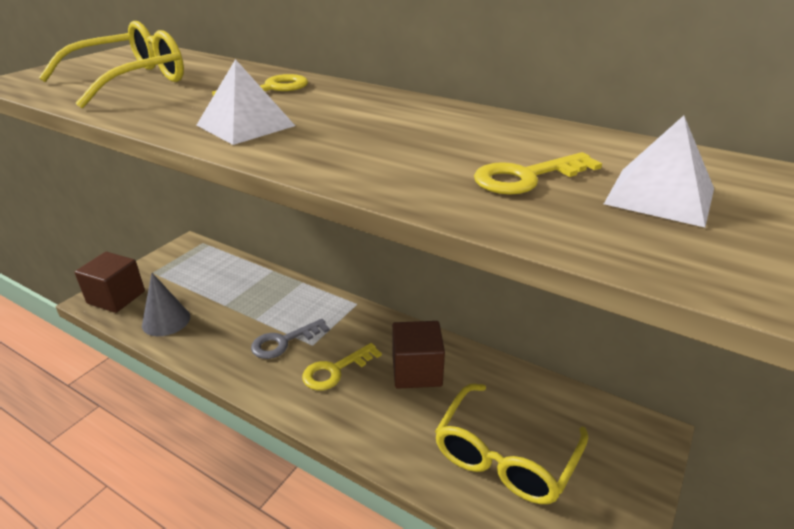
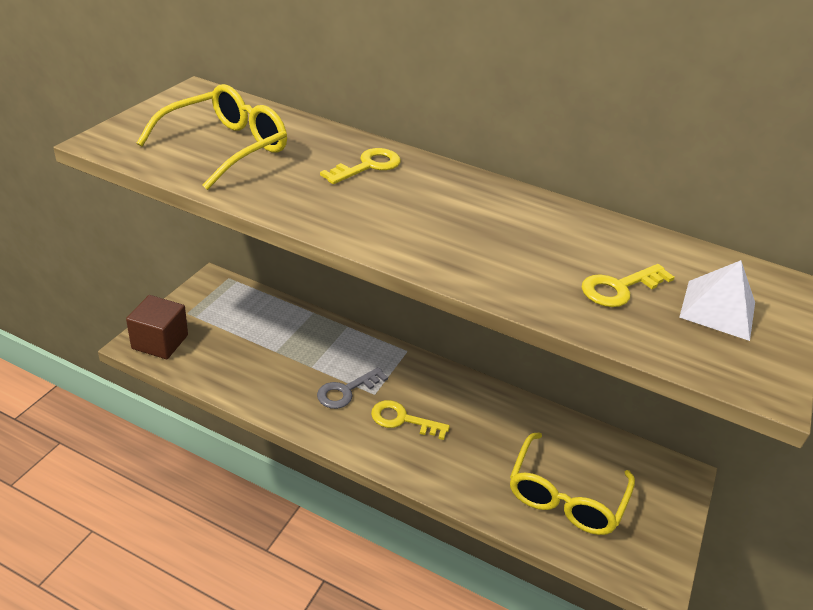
camera: 10 degrees left, 5 degrees up
(166, 321) = (222, 368): grey cone -> none
(245, 125) = (370, 218): white pyramid -> none
(335, 370) = (402, 420): yellow key -> yellow key turned 60 degrees clockwise
(416, 371) = (477, 420): brown cube -> none

